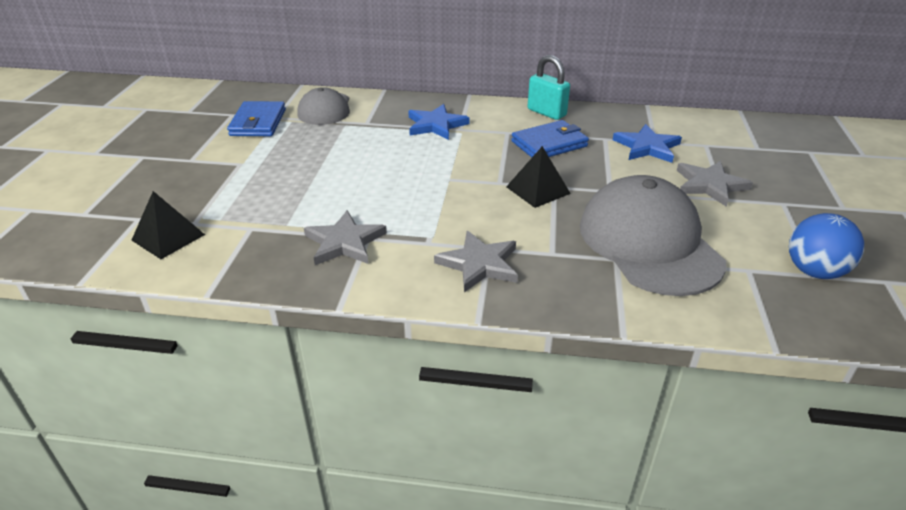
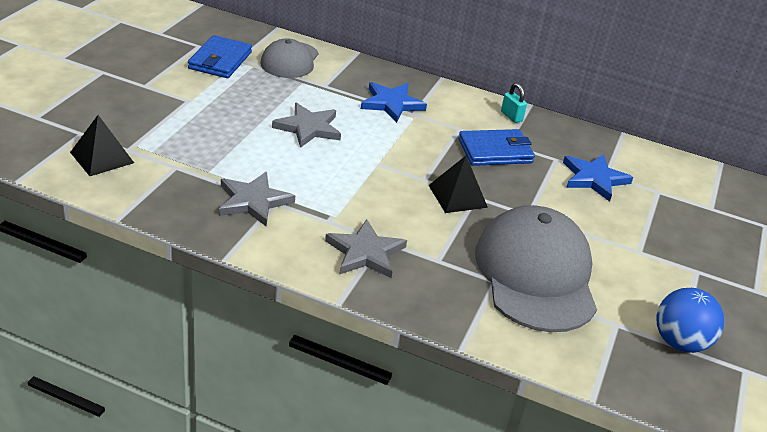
camera: 10 degrees right, 0 degrees up
(546, 112) = (511, 116): turquoise padlock -> turquoise padlock, size x0.60
(710, 185) = (633, 234): grey star -> grey star (308, 128)

